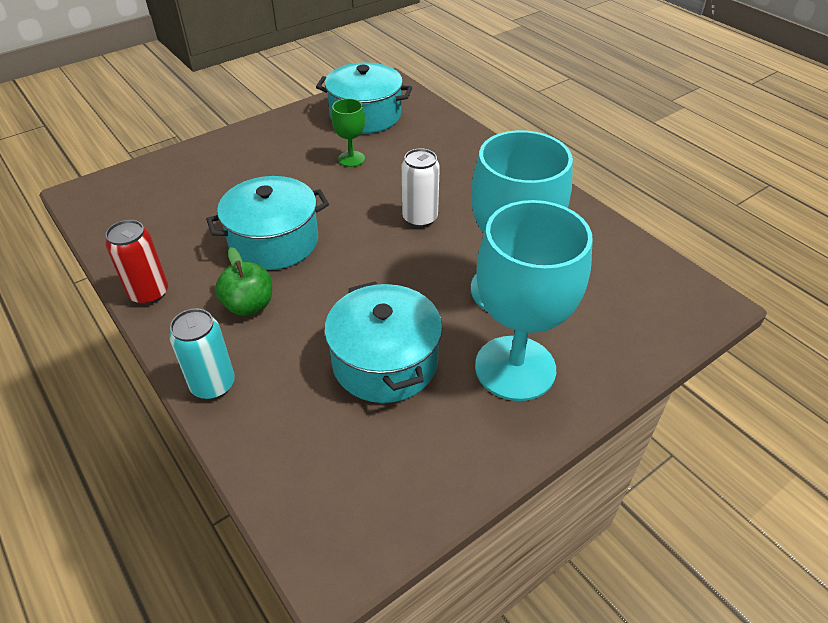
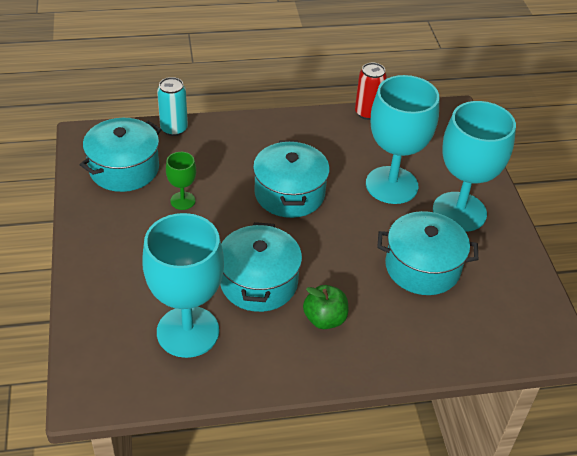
camera: 65 degrees left, 0 degrees up
(149, 293) = (271, 376): red can -> red can (367, 113)
(183, 221) = (188, 331): none -> turquoise goblet
(213, 385) = (395, 362): turquoise can -> turquoise can (174, 129)
(420, 218) = (289, 193): white can -> turquoise pot

